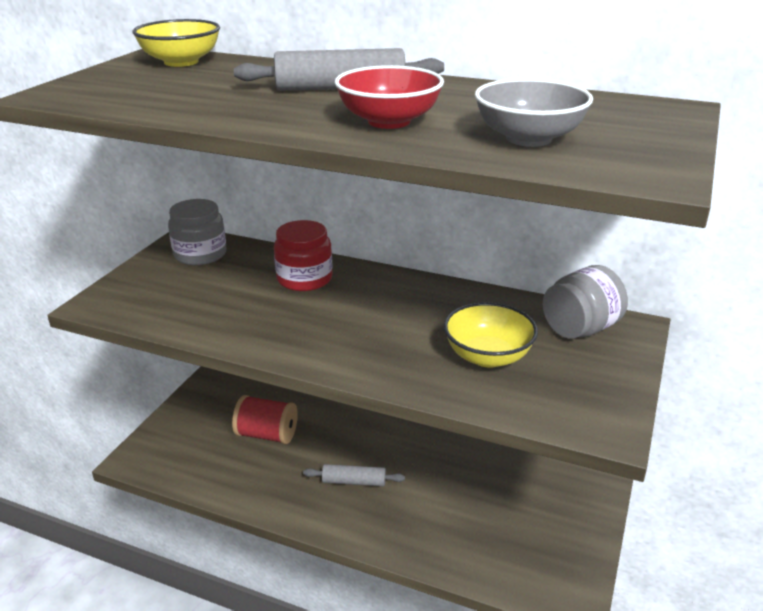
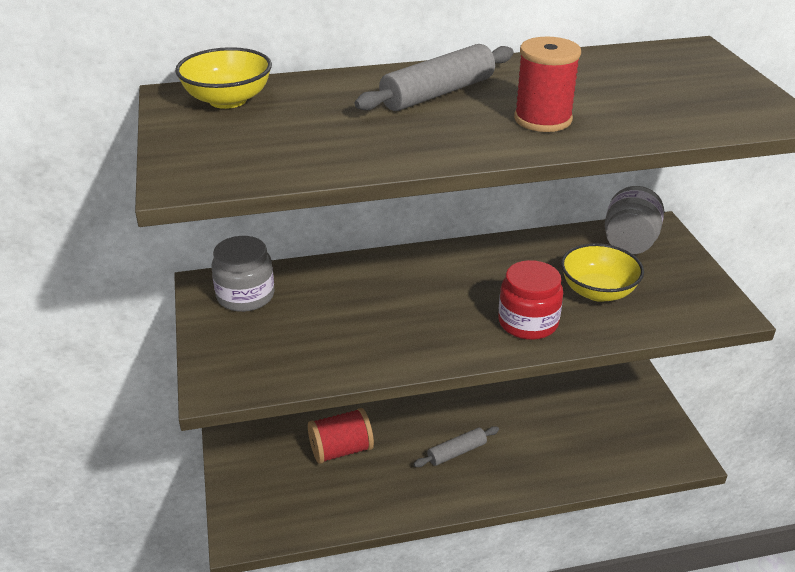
camera: 35 degrees left, 5 degrees up
(304, 279) = (376, 282): red jar -> red jar (528, 322)
(389, 121) = (543, 119): red bowl -> red spool
(528, 138) = (661, 107): grey bowl -> none

